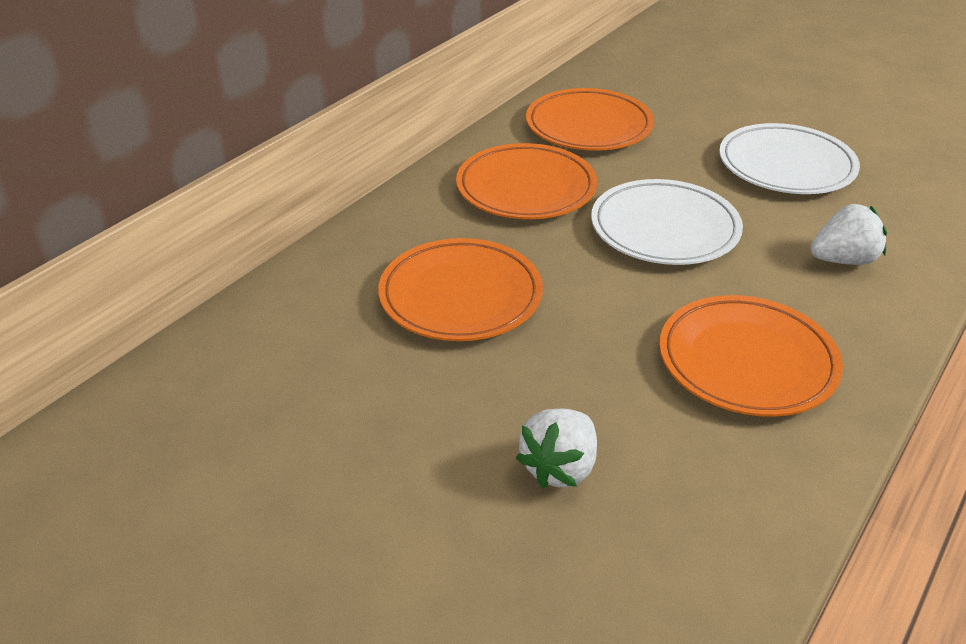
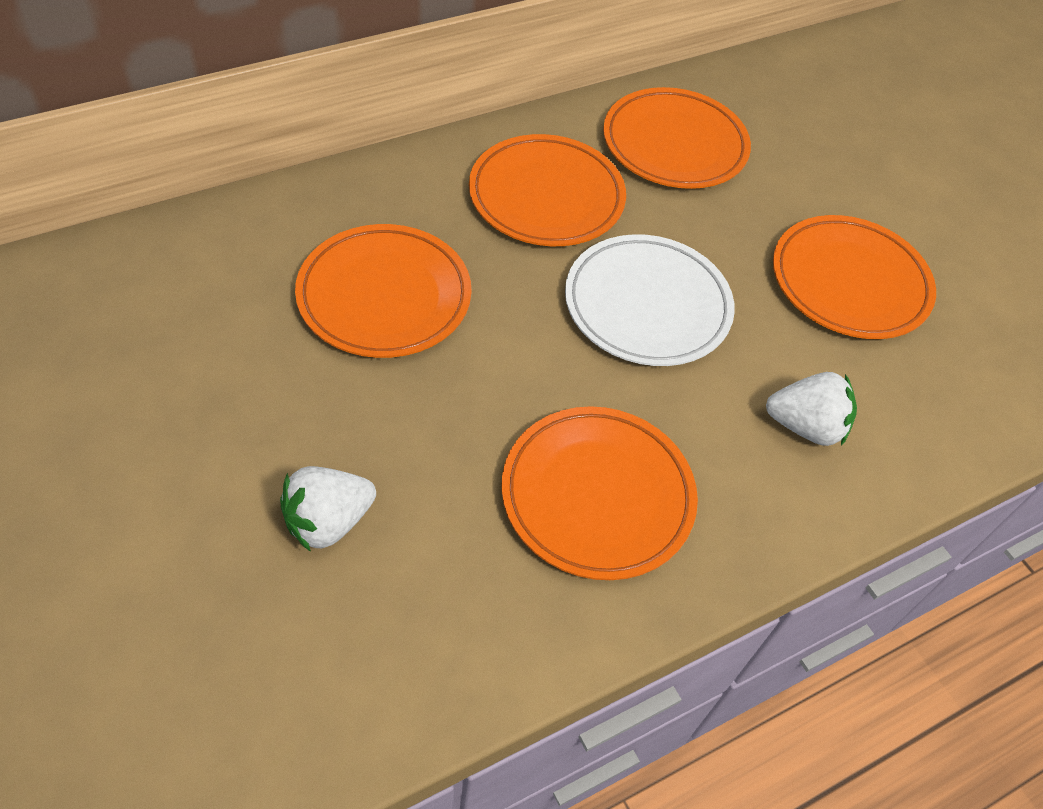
camera: 20 degrees right, 15 degrees up
(786, 166) = (849, 282): white plate -> orange plate

